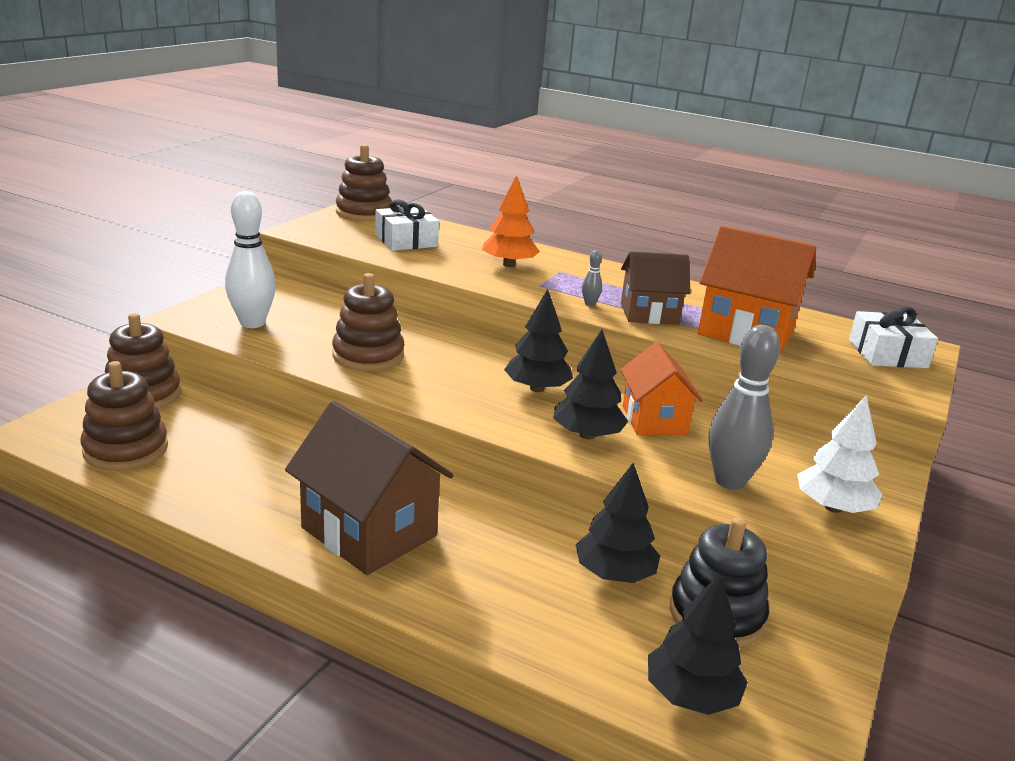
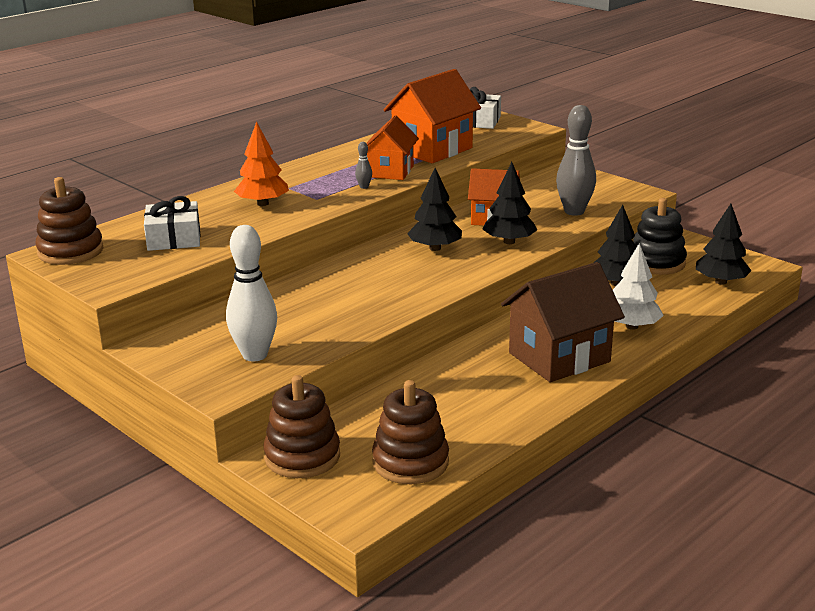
camera: 70 degrees left, 0 degrees up
(368, 356) = (352, 305): brown stacking toy -> none
(649, 314) = (390, 171): brown house -> orange house
(833, 507) = (605, 192): white tree -> white tree (632, 326)

